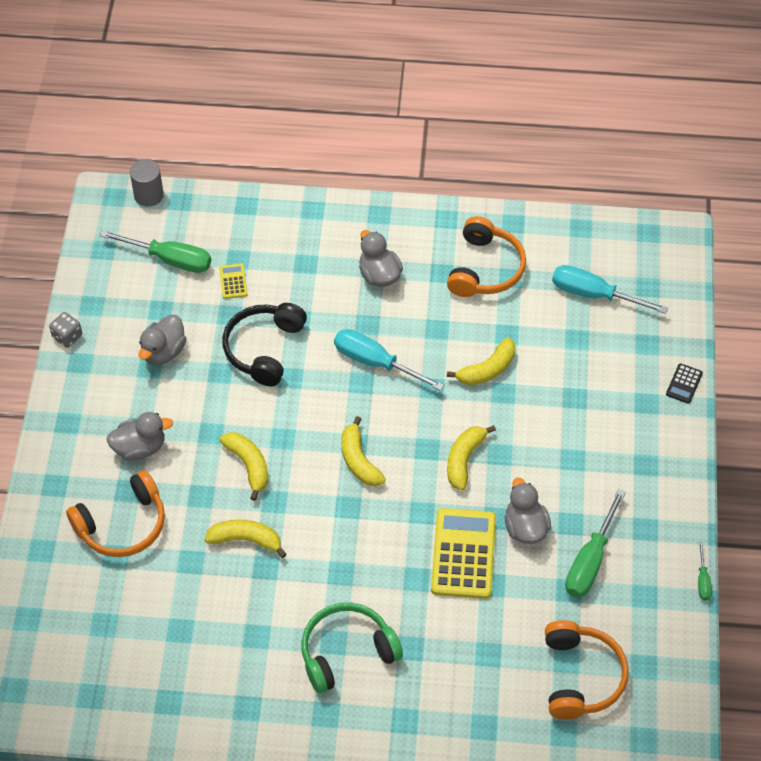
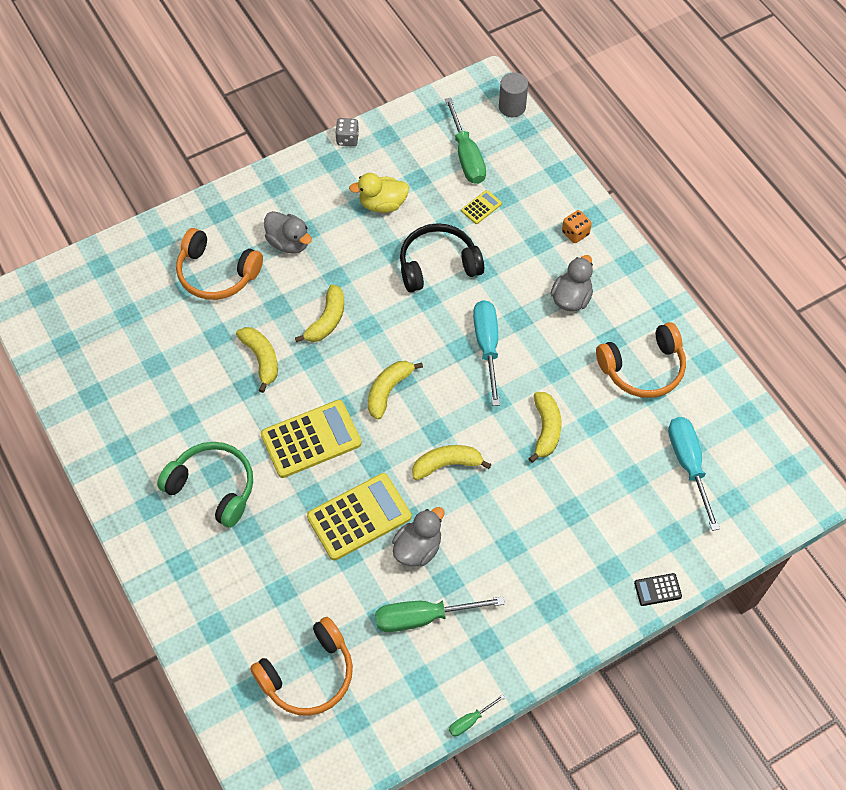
camera: 55 degrees right, 5 degrees up
(163, 352) = (382, 204): grey duck -> yellow duck
(318, 232) = (575, 233): none -> orange dice
(360, 547) = (311, 439): none -> yellow calculator
(487, 370) = (546, 429): yellow banana -> yellow banana turned 105 degrees counterclockwise

